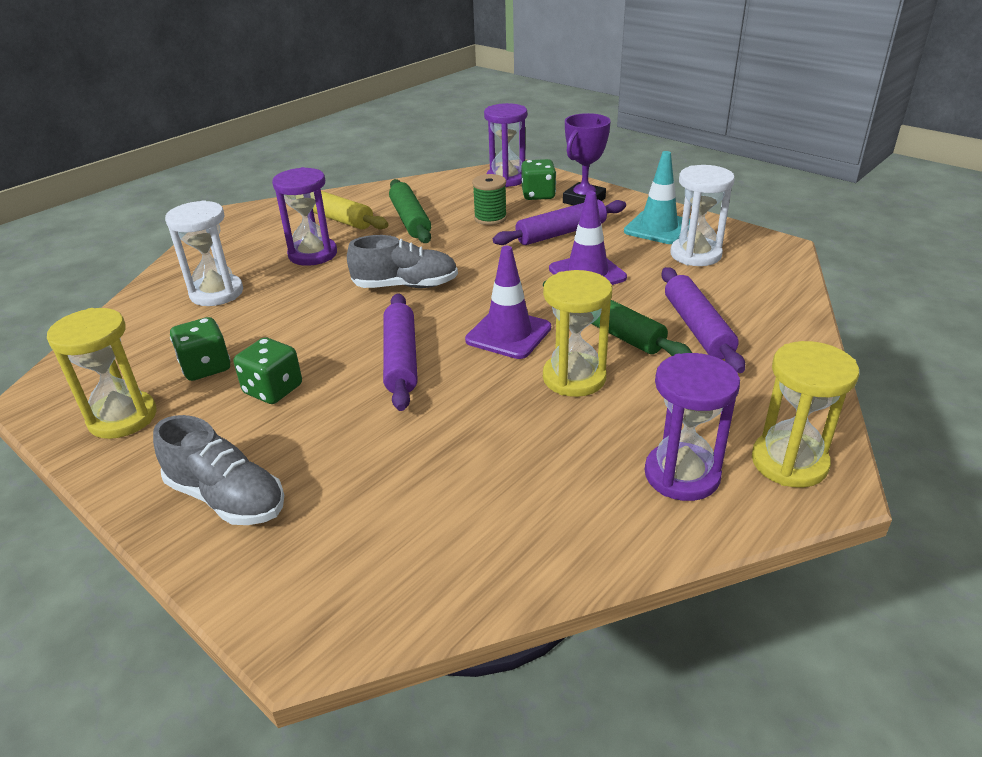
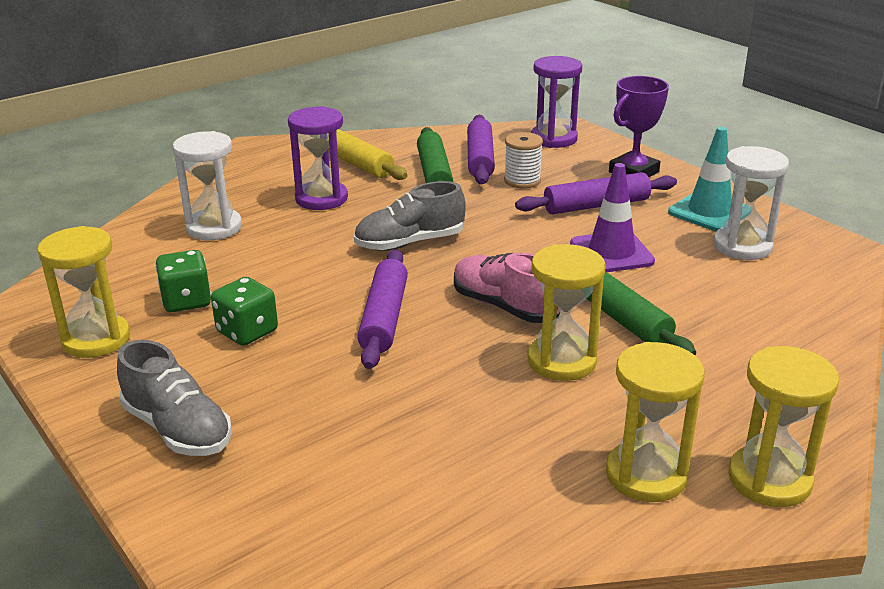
camera: 10 degrees right, 5 degrees down
(405, 286) = (410, 243): grey shoe -> grey shoe turned 150 degrees clockwise
(490, 218) = (522, 181): green spool -> white spool
(508, 334) = (505, 307): purple traffic cone -> pink shoe
(538, 195) = (583, 160): green dice -> none
(682, 475) = (646, 475): purple hourglass -> yellow hourglass
(697, 328) = (716, 326): purple rolling pin -> purple rolling pin (480, 159)

